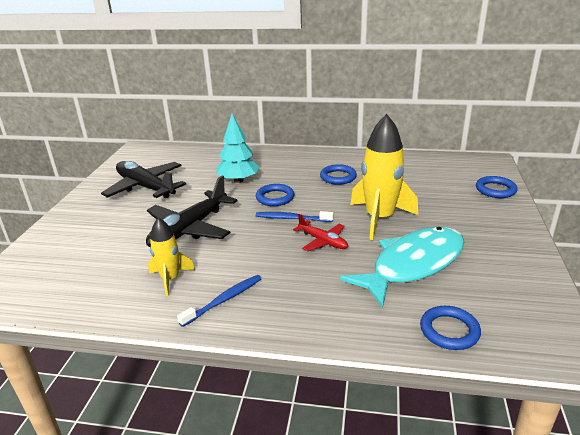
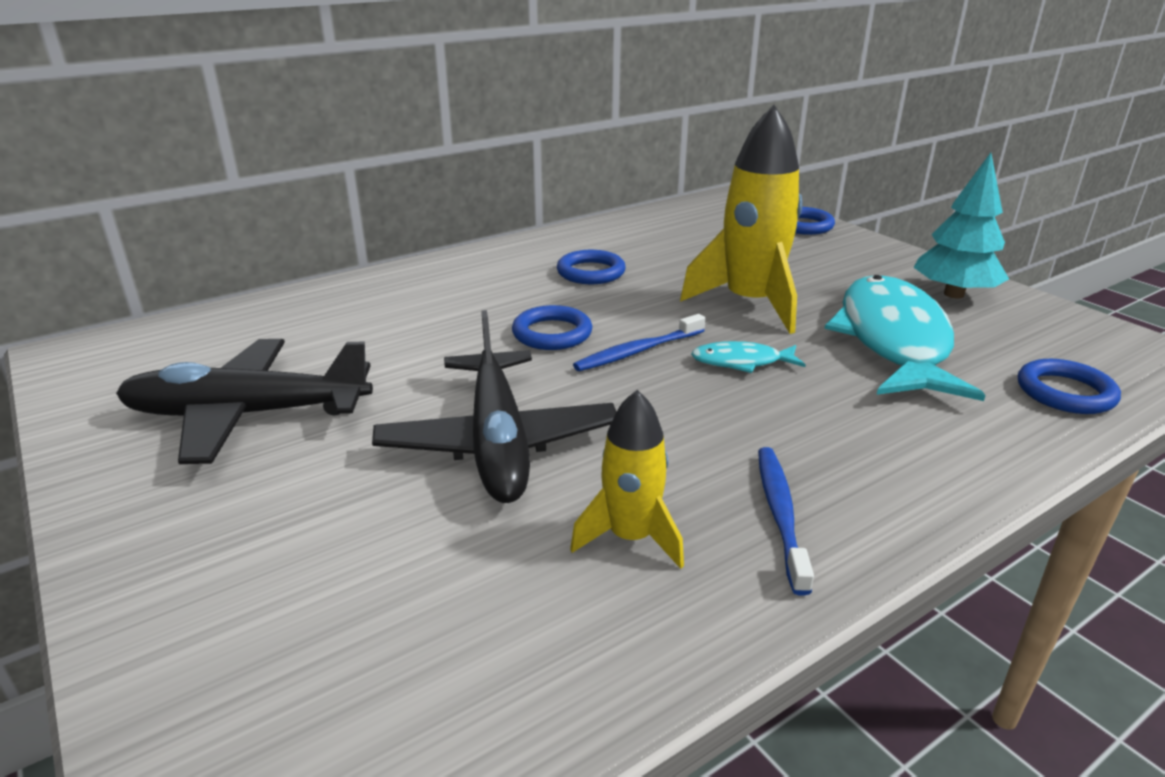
camera: 45 degrees left, 0 degrees up
(238, 180) = (434, 332): turquoise tree -> turquoise tree (954, 294)
(323, 241) = (741, 362): red plane -> turquoise fish

